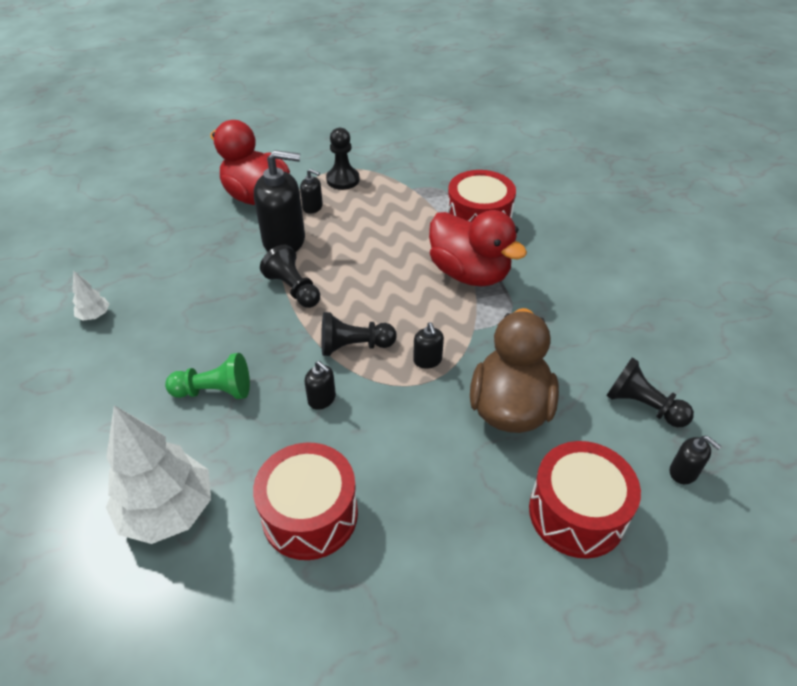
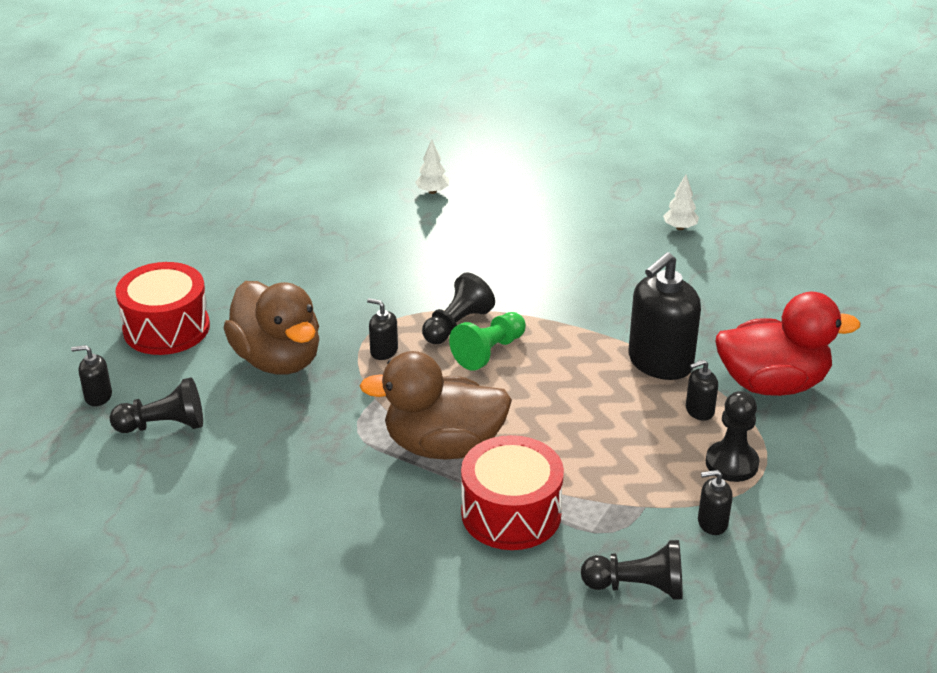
camera: 135 degrees right, 10 degrees down
(168, 511) = (432, 191): white tree -> white tree, size x0.44
(214, 391) = (509, 245): green pawn -> green pawn (489, 352)
(293, 289) = (576, 332): black pawn -> black pawn (637, 587)
(310, 514) = (346, 234): red drum -> none
(322, 399) = (428, 283): black soap dispenser -> black soap dispenser (712, 523)
(469, 273) = (443, 446): red duck -> brown duck

